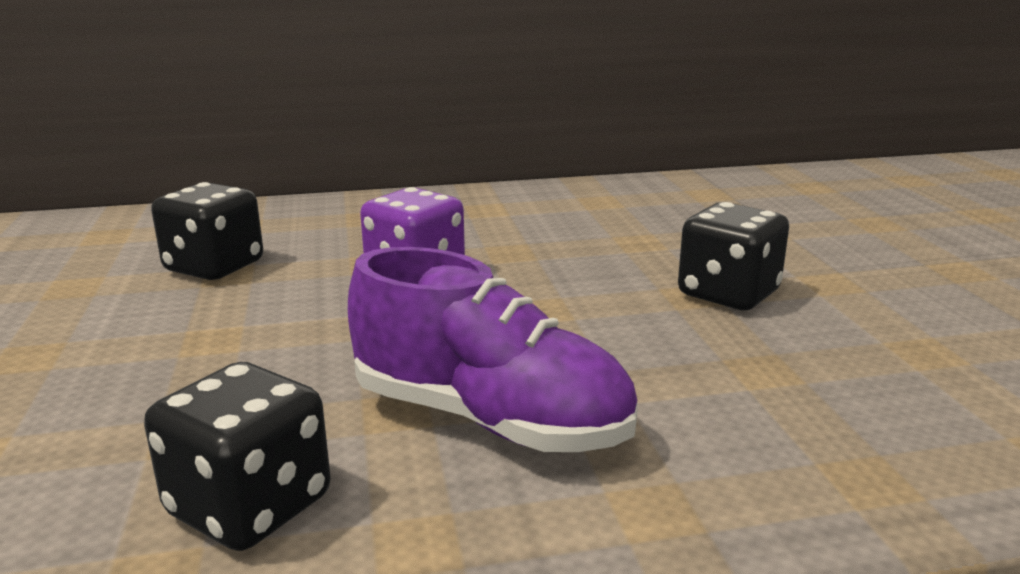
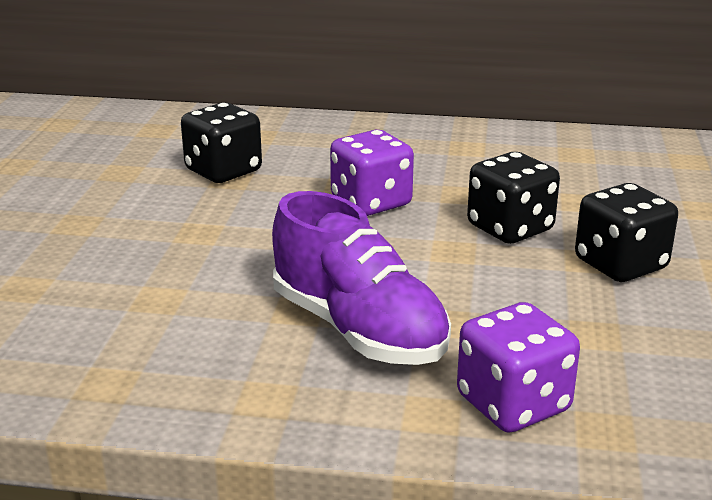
camera: 20 degrees right, 5 degrees up
(250, 506) = (177, 353): black dice -> black dice (510, 228)
(743, 472) = (513, 404): none -> purple dice

